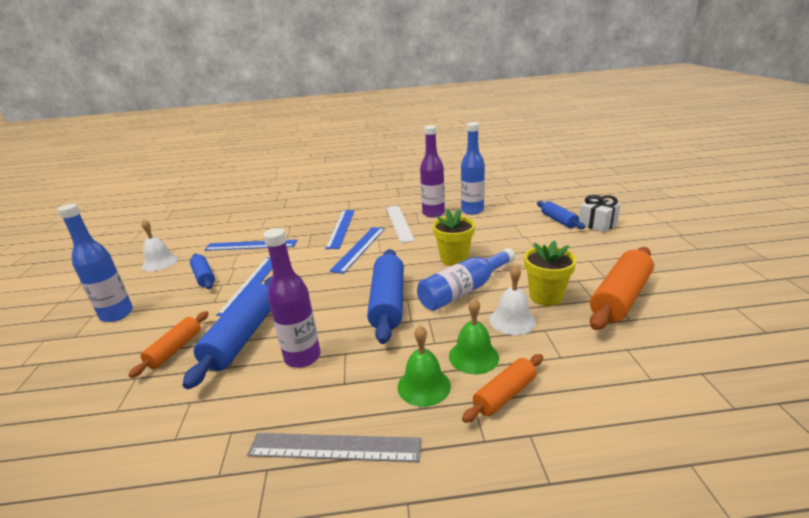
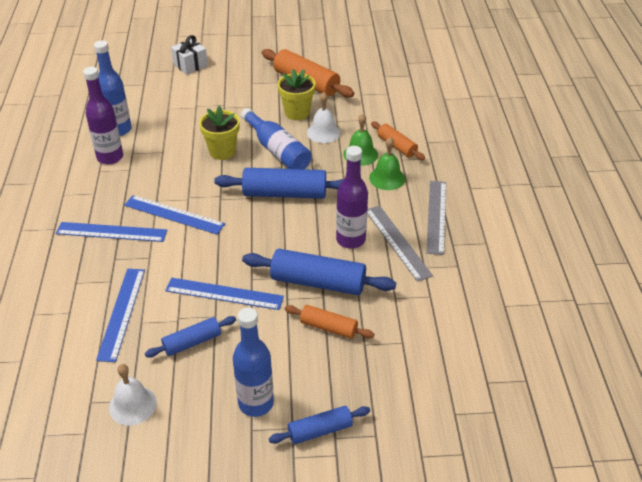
camera: 90 degrees left, 15 degrees up
(288, 401) = (397, 242): none -> grey ruler
(399, 223) = (122, 184): white ruler -> none
(558, 220) = (172, 83): blue rolling pin -> blue rolling pin (320, 430)

